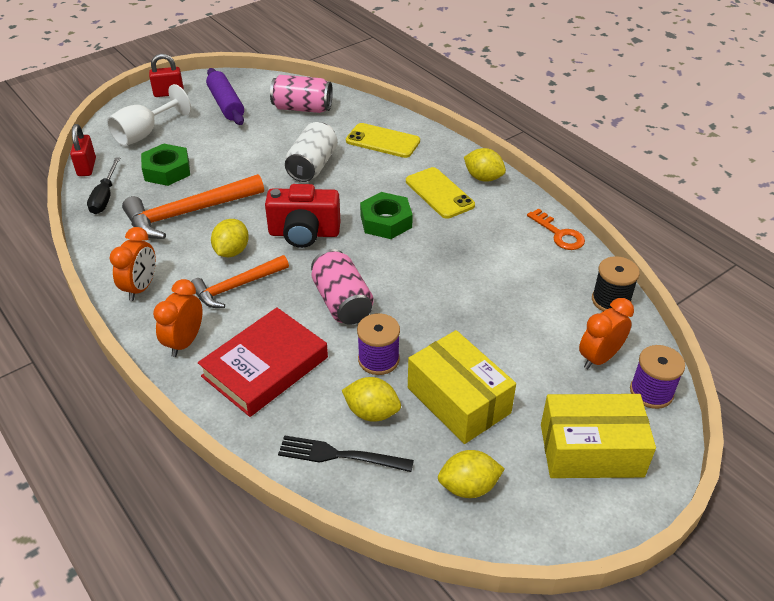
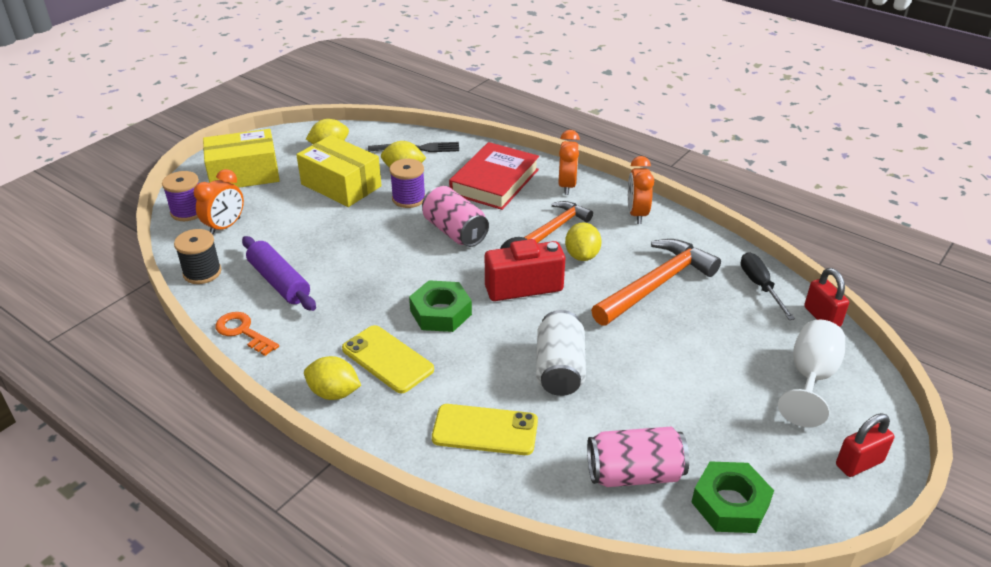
camera: 165 degrees right, 5 degrees down
(167, 170) = (728, 330): green nut -> green nut (730, 503)
(226, 104) = (753, 457): purple rolling pin -> purple rolling pin (279, 282)

